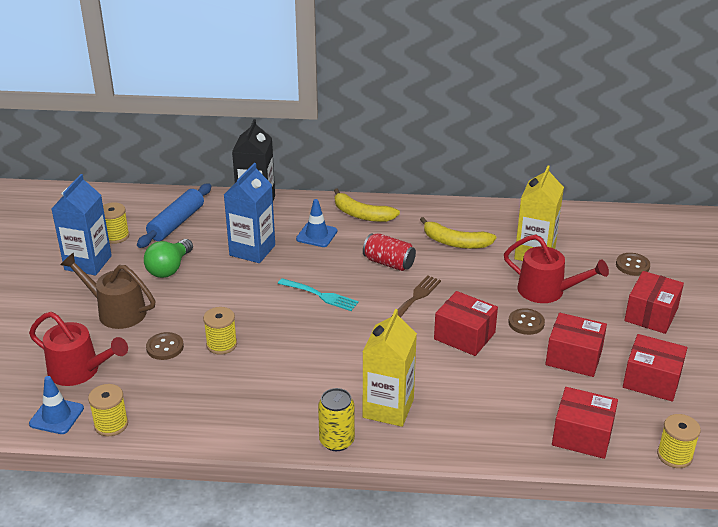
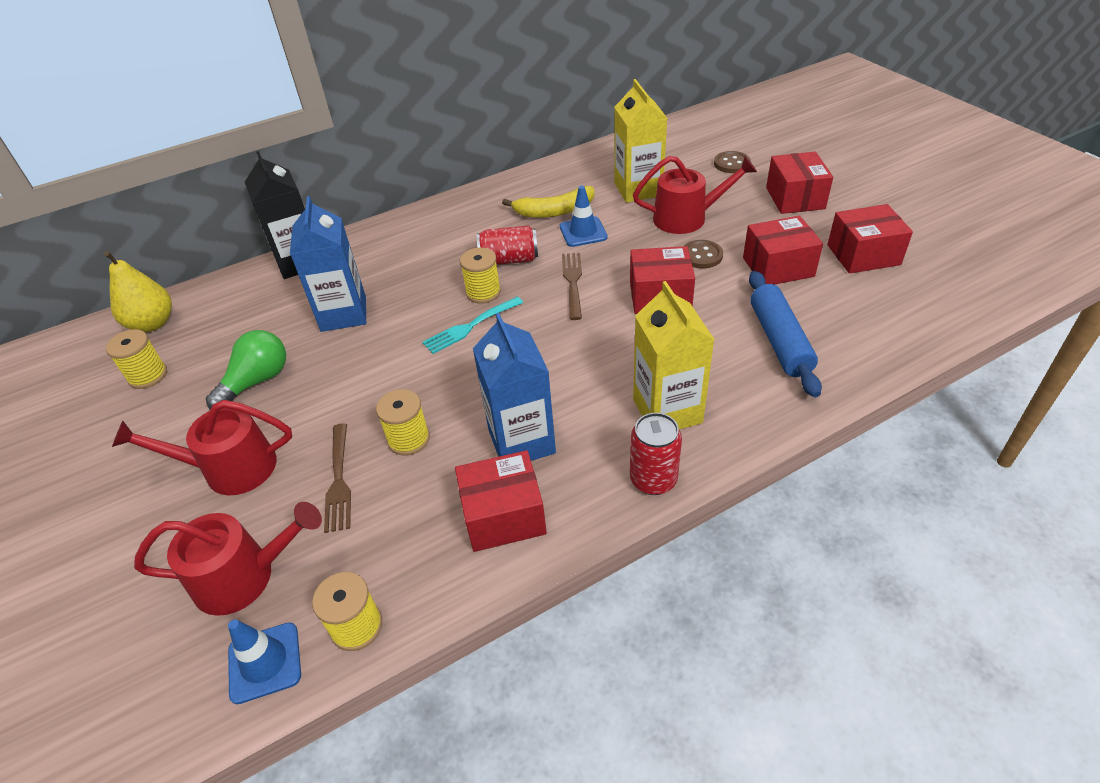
camera: 30 degrees left, 10 degrees up
(88, 263) = (135, 426): blue carton -> blue carton (521, 441)
(116, 311) = (230, 468): brown watering can -> red watering can
(141, 205) = (152, 324): none -> yellow pear
(165, 347) = (338, 480): brown button -> brown fork
(169, 268) = (257, 381): green light bulb -> green light bulb turned 135 degrees counterclockwise
(176, 223) = (219, 325): blue rolling pin -> blue rolling pin (779, 340)
(316, 235) = (403, 265): blue traffic cone -> blue traffic cone (583, 232)
(320, 295) = (470, 326): turquoise fork -> turquoise fork turned 150 degrees clockwise
(336, 441) = (653, 479): yellow can -> red can
(361, 214) = (431, 225): yellow banana -> none
(582, 435) = (870, 337): red box -> red box (503, 515)
(674, 455) = (961, 313): yellow spool -> yellow spool (483, 292)

